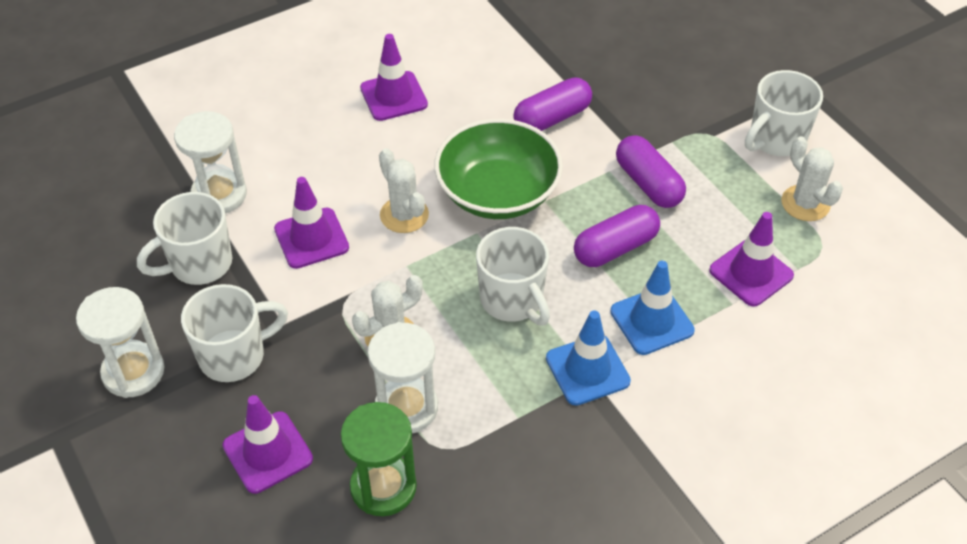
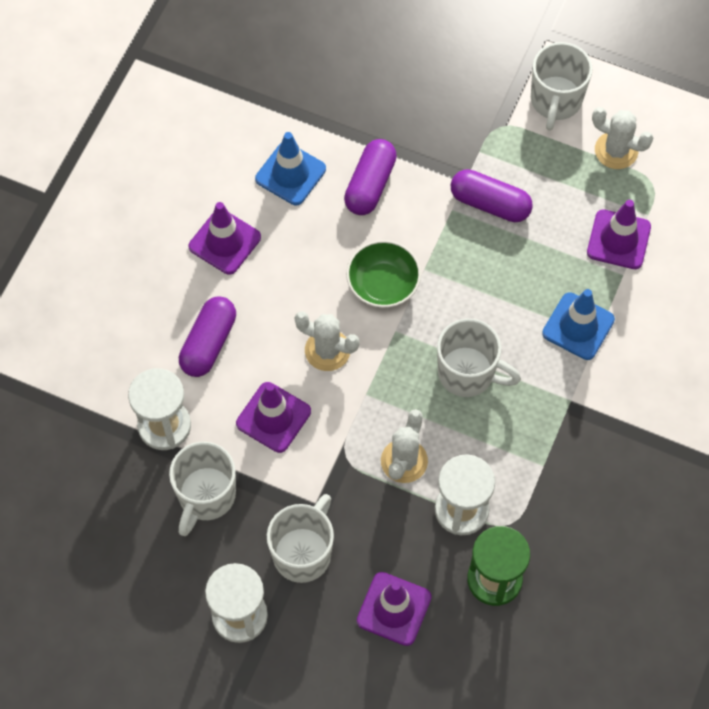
camera: 35 degrees left, 15 degrees up
(498, 193) = (383, 284): green bowl -> green bowl, size x0.63
(587, 370) = (563, 396): blue traffic cone -> blue traffic cone (290, 174)
(615, 248) = (508, 279): purple capsule -> purple capsule (209, 343)

